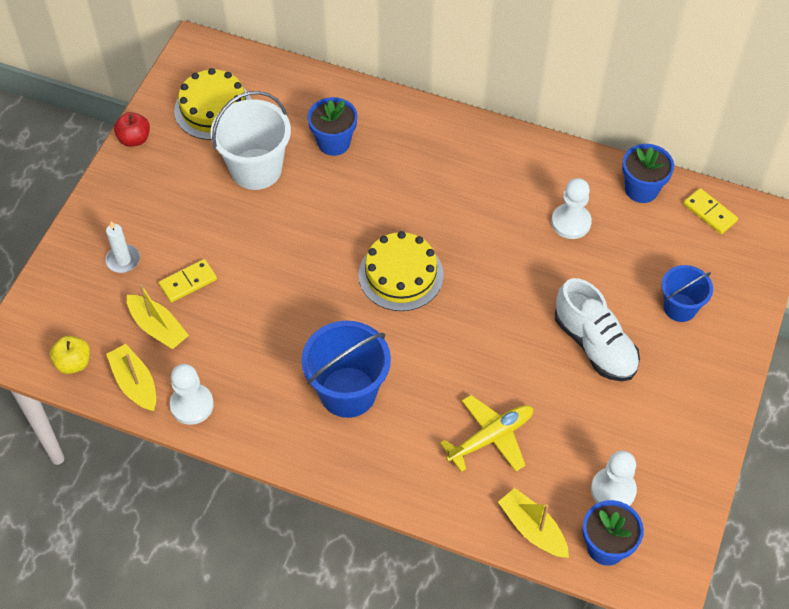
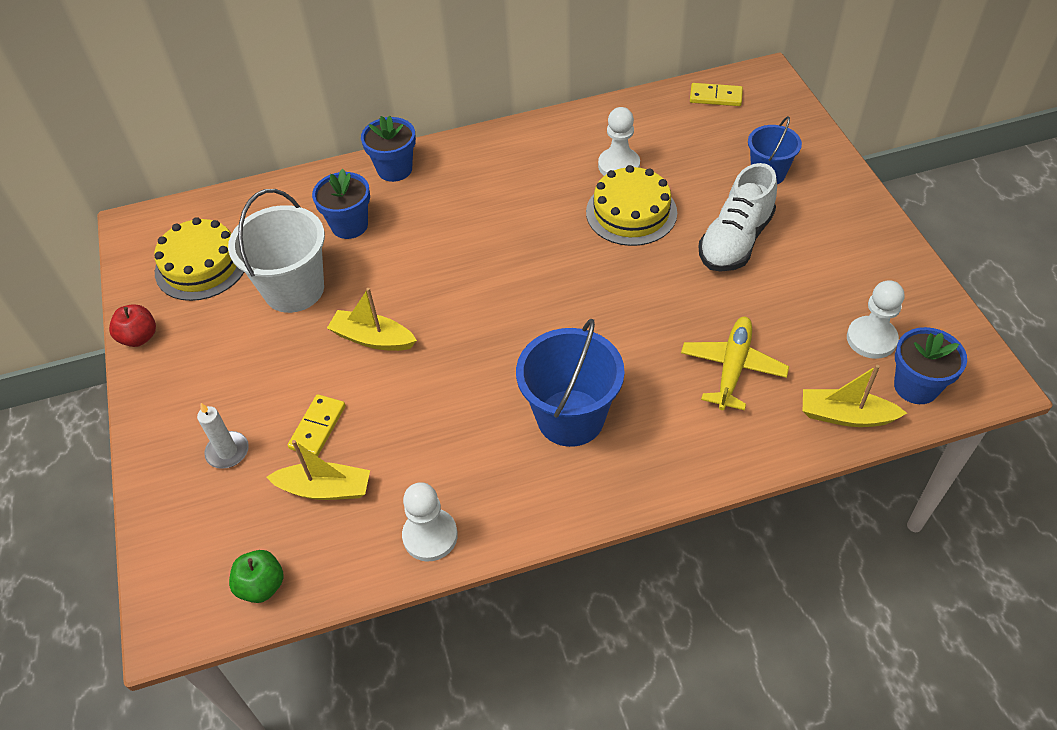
camera: 35 degrees left, 5 degrees down
(73, 363) = (262, 586): yellow apple -> green apple
(135, 383) = (350, 558): yellow boat -> yellow boat (373, 339)
(401, 275) = (518, 291): yellow cake -> yellow cake (631, 212)
(594, 345) = (735, 241): white shoe -> white shoe turned 105 degrees clockwise
(641, 189) = (647, 111): blue flower pot -> blue flower pot (395, 169)

